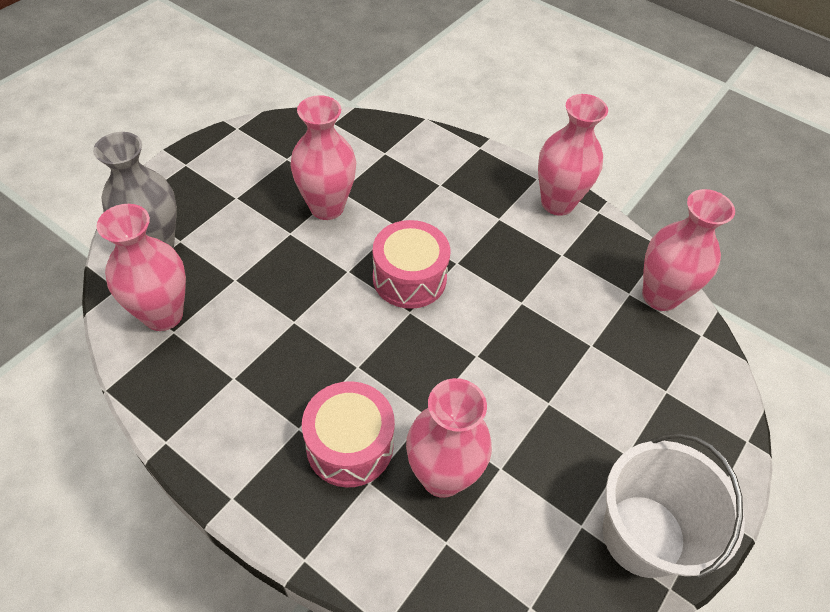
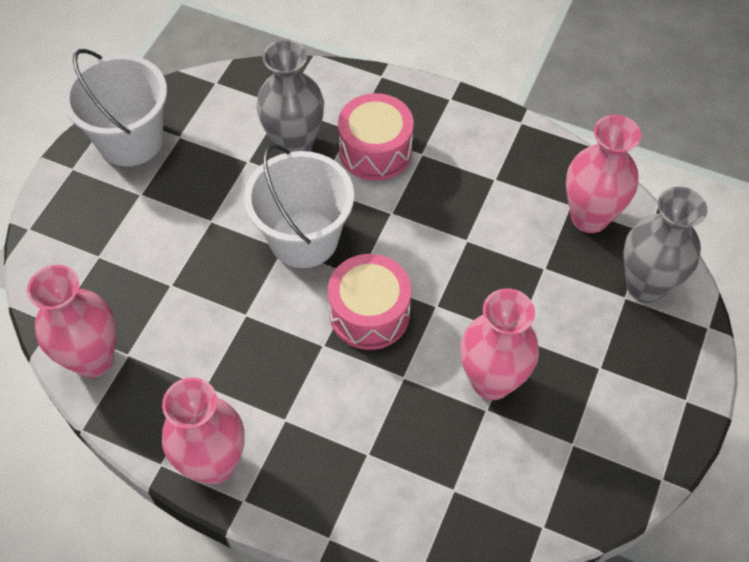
camera: 170 degrees right, 5 degrees up
(442, 476) = (294, 145): pink vase -> grey vase
(454, 360) = (304, 238): none -> white bucket

